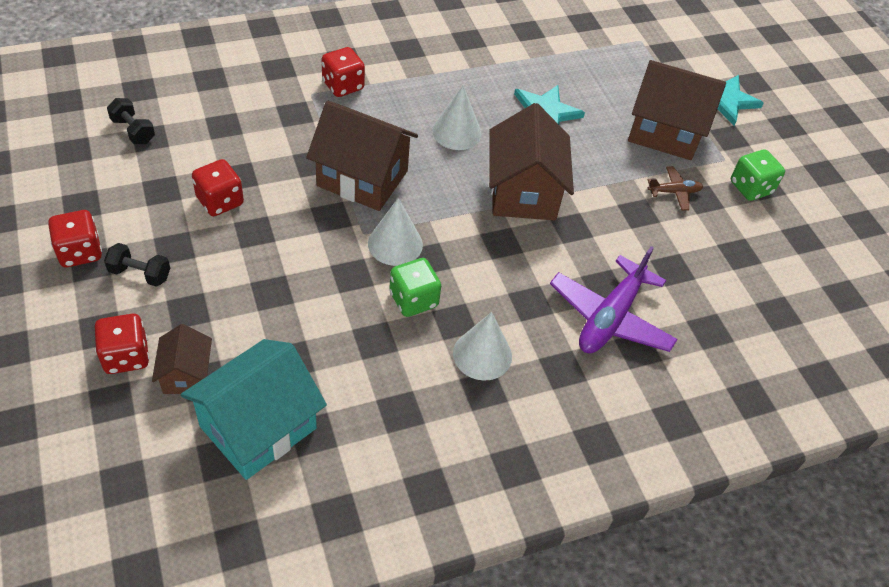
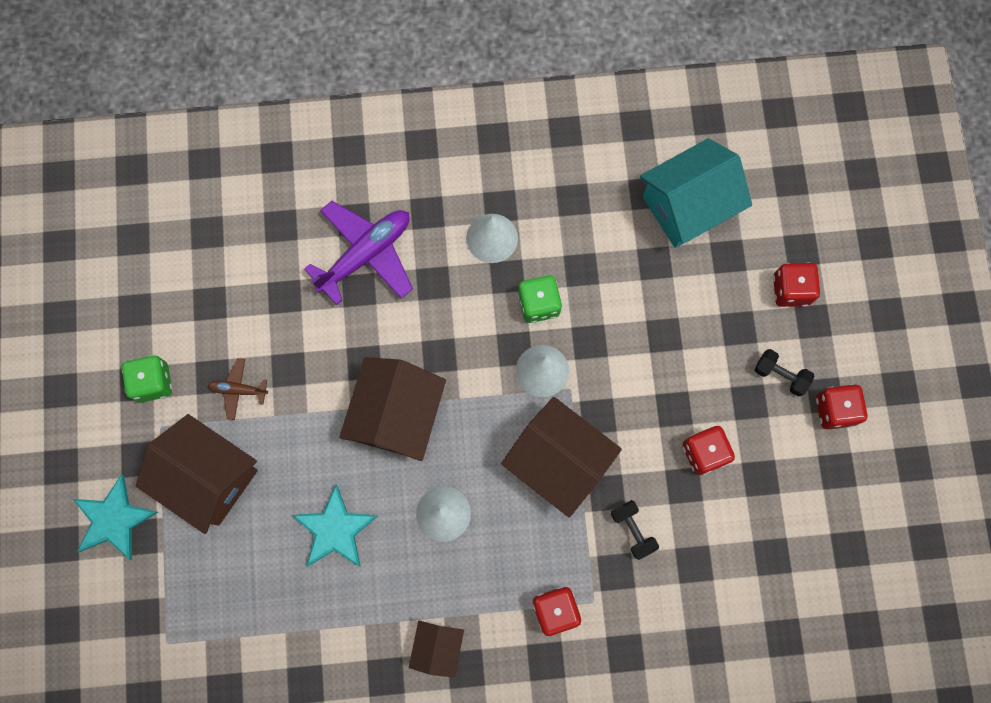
camera: 160 degrees left, 25 degrees up
(133, 131) = (789, 569): black dumbbell -> black dumbbell (632, 530)
(186, 374) = (742, 263): brown house -> brown house (437, 646)

